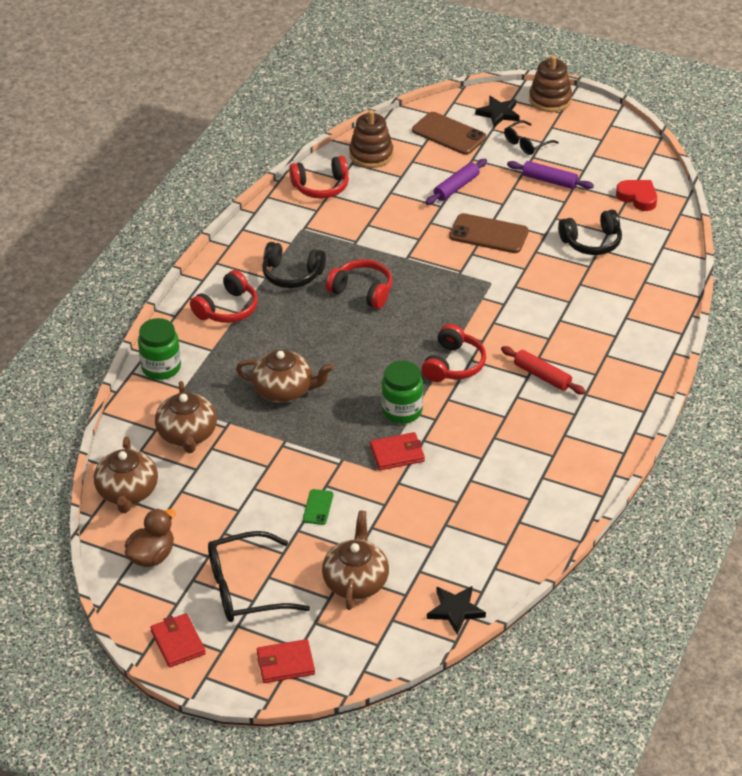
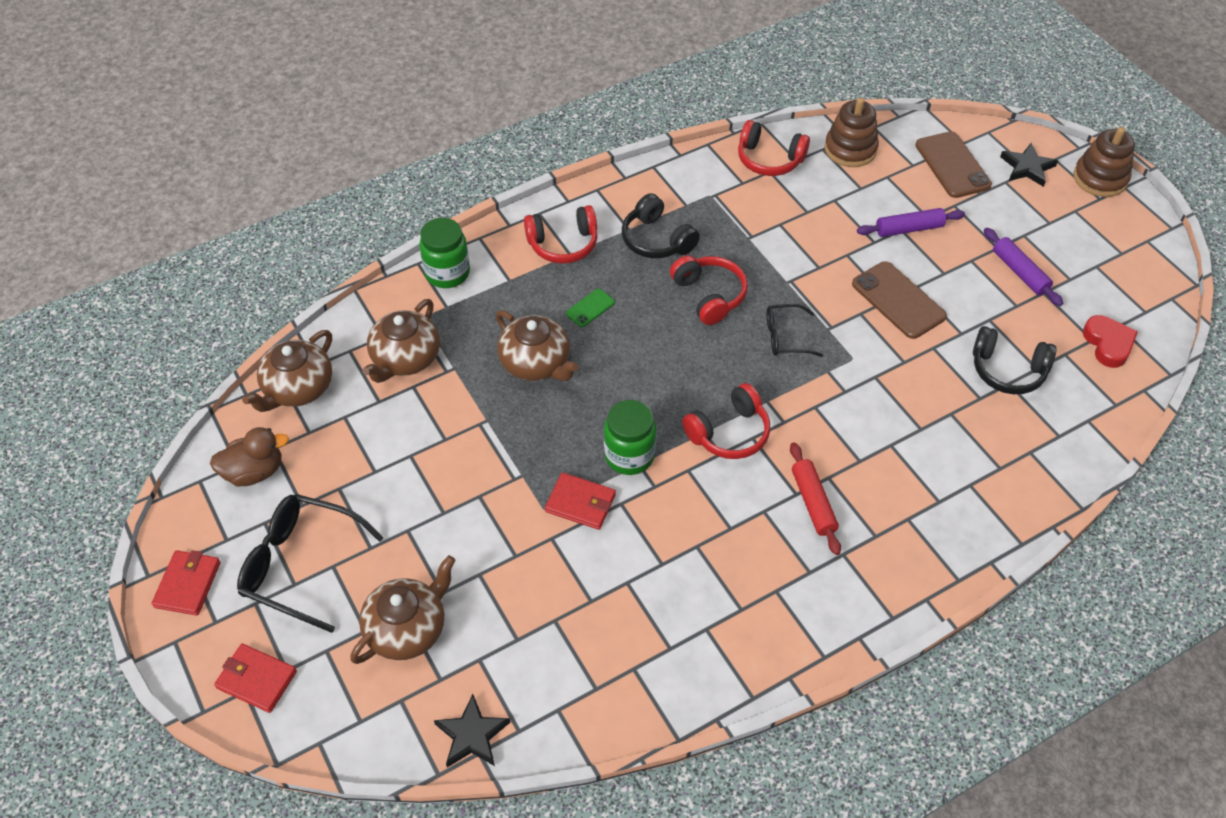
camera: 35 degrees right, 10 degrees up
(318, 507) = (449, 516): green phone -> green phone (590, 308)
(526, 143) = (1029, 216): black glasses -> black glasses (785, 337)

